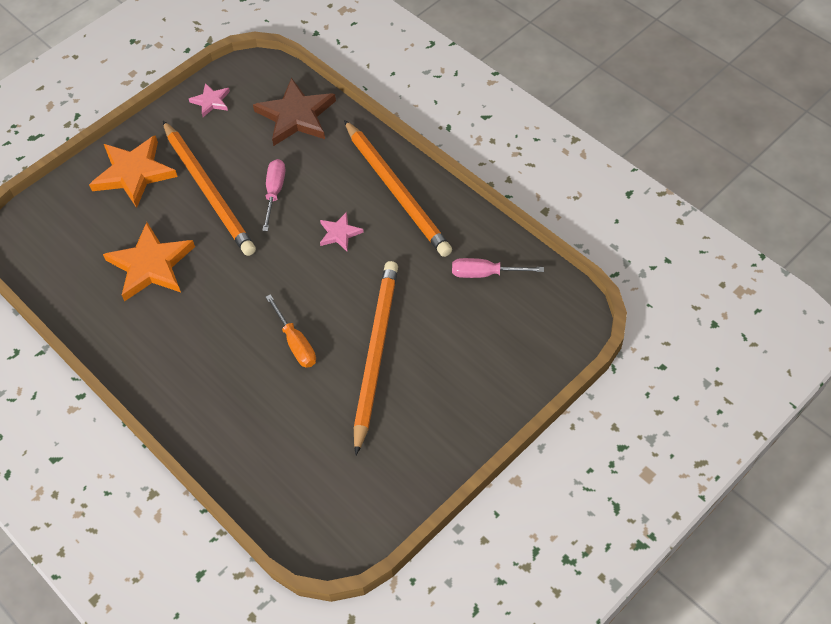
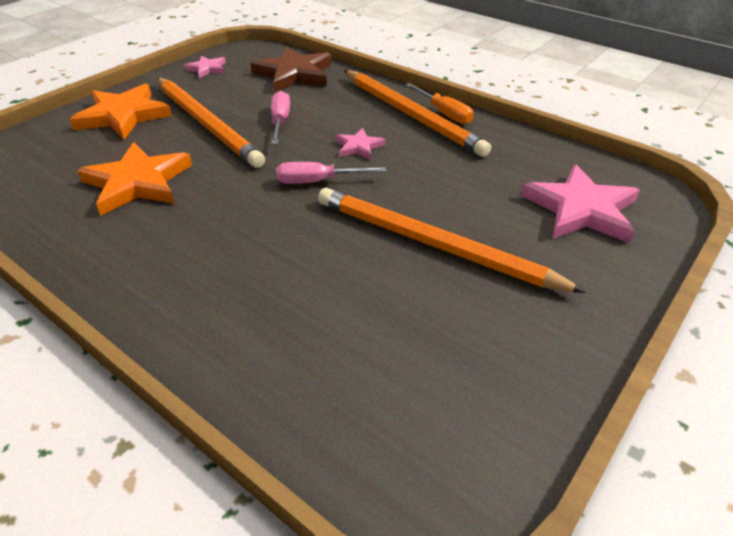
camera: 10 degrees left, 15 degrees down
(296, 343) = (327, 241): orange screwdriver -> orange screwdriver (444, 113)
(375, 353) = (433, 244): orange pencil -> orange pencil turned 60 degrees counterclockwise
(485, 273) = (534, 168): pink screwdriver -> pink screwdriver (317, 181)
(505, 326) = (581, 209): none -> pink star

